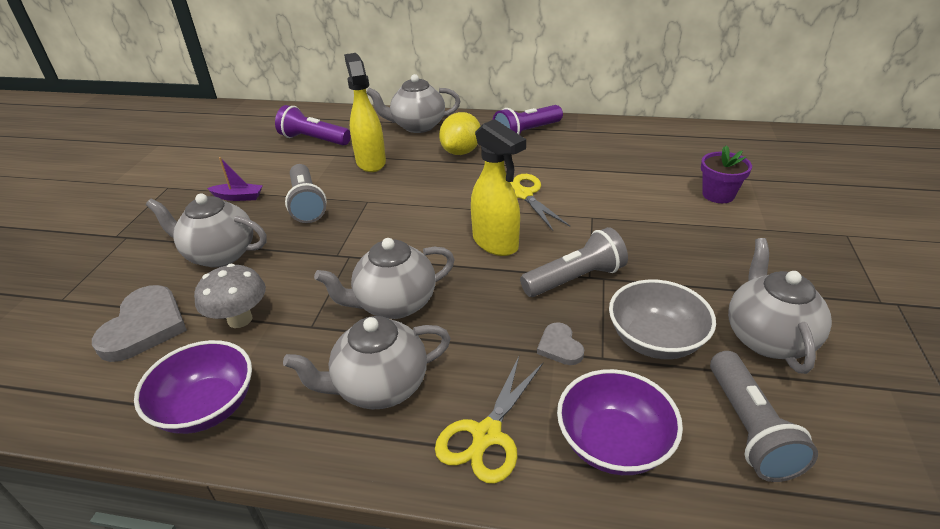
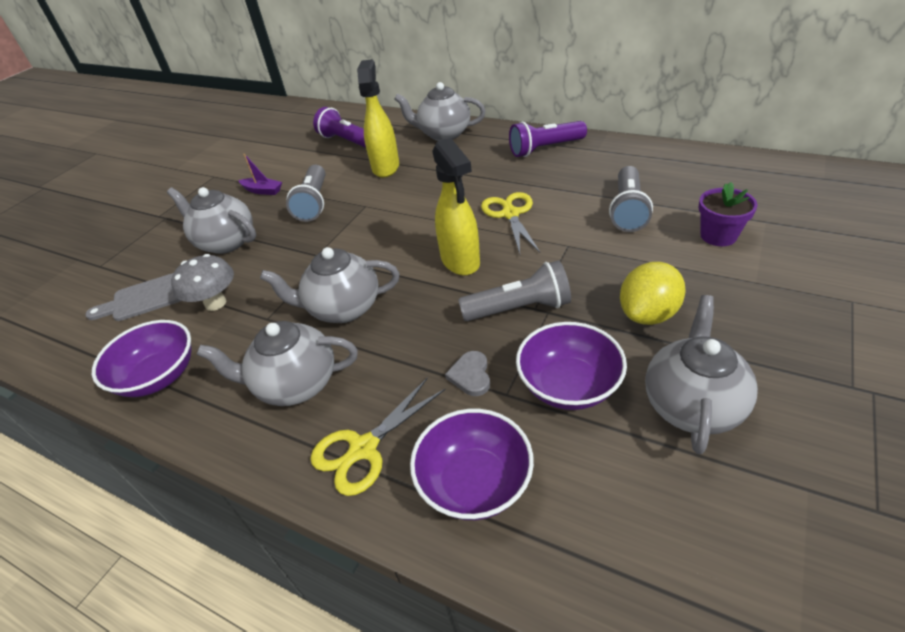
camera: 20 degrees right, 5 degrees up
(145, 326) = (145, 298): grey heart -> grey cutting board
(461, 152) = (472, 164): yellow lemon -> yellow lemon (648, 314)
(655, 340) = (568, 385): grey bowl -> purple bowl
(749, 428) = (620, 498): grey flashlight -> grey flashlight (628, 210)

